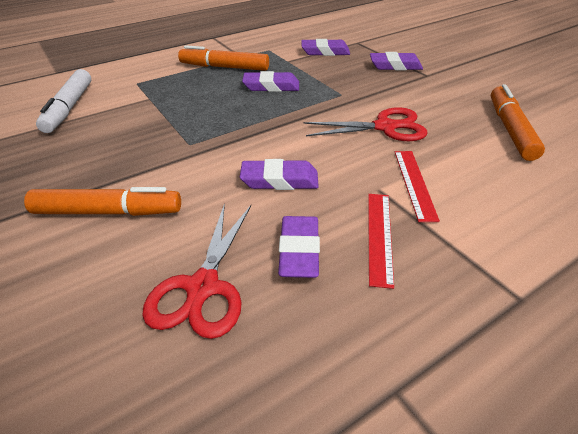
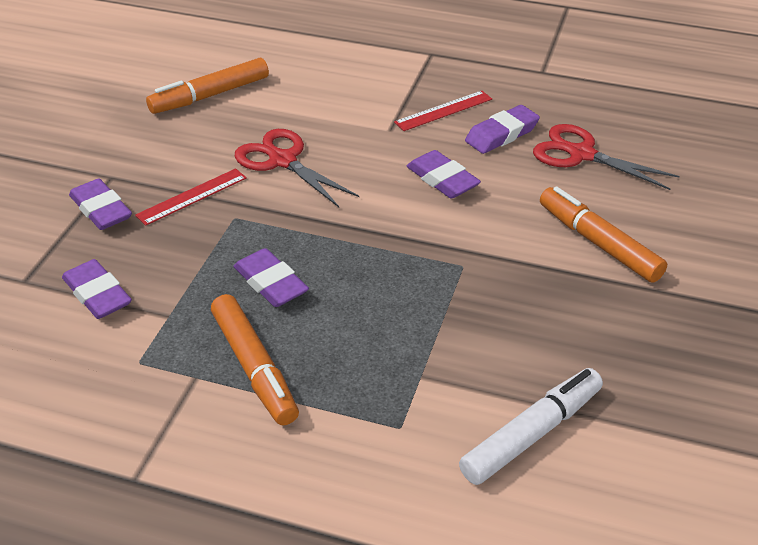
camera: 130 degrees left, 0 degrees up
(203, 287) = (581, 154): red scissors -> red scissors turned 120 degrees counterclockwise
(414, 183) = (361, 116): red ruler -> red ruler (192, 196)

